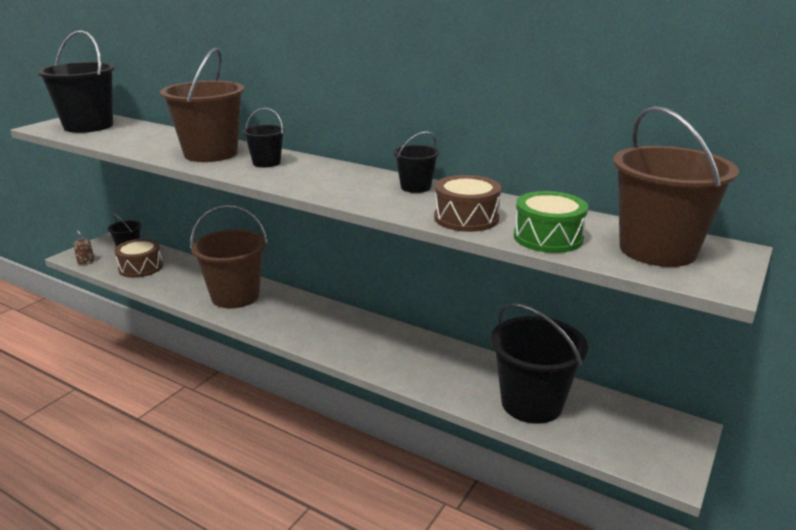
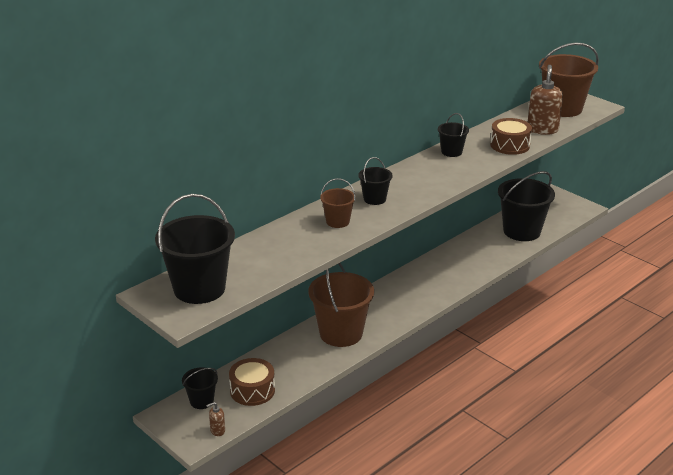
camera: 75 degrees left, 5 degrees up
(211, 153) = (337, 221): brown bucket -> brown bucket, size x0.50
(548, 237) = (542, 129): green drum -> brown soap dispenser

